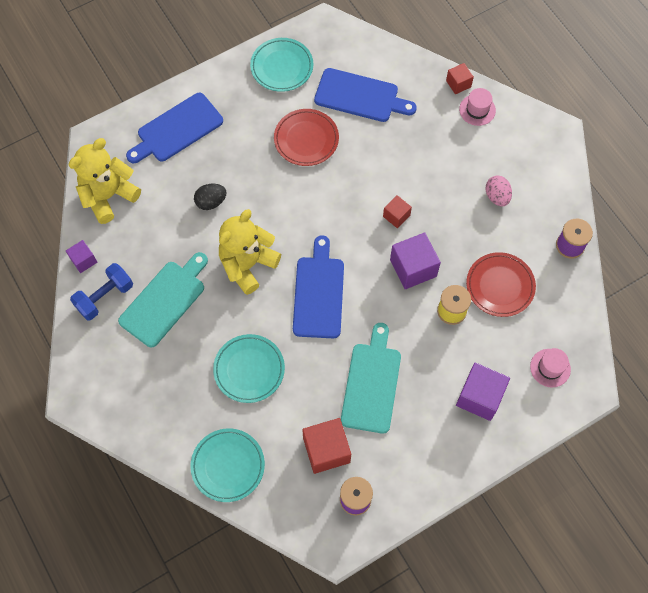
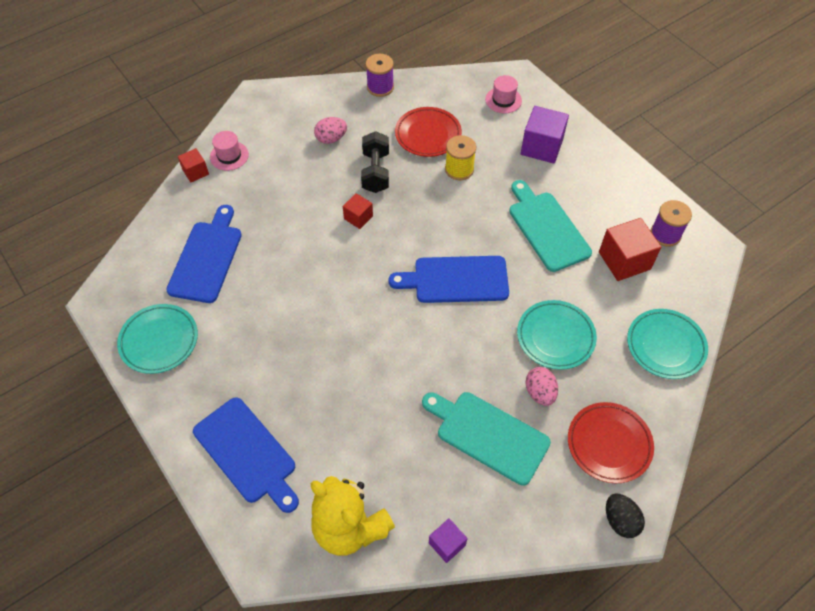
camera: 95 degrees left, 10 degrees down
(105, 297) = (494, 507): blue dumbbell -> none
(196, 347) = (540, 393): none -> pink egg
(211, 202) = (351, 399): black egg -> black egg (620, 520)
(247, 264) = (430, 351): yellow teddy bear -> none
(306, 139) = (264, 306): red plate -> red plate (609, 444)
(371, 383) = (547, 228): turquoise cutting board -> turquoise cutting board turned 60 degrees clockwise
(413, 268) = (417, 201): purple cube -> none
(451, 234) = (375, 172): none -> black dumbbell

